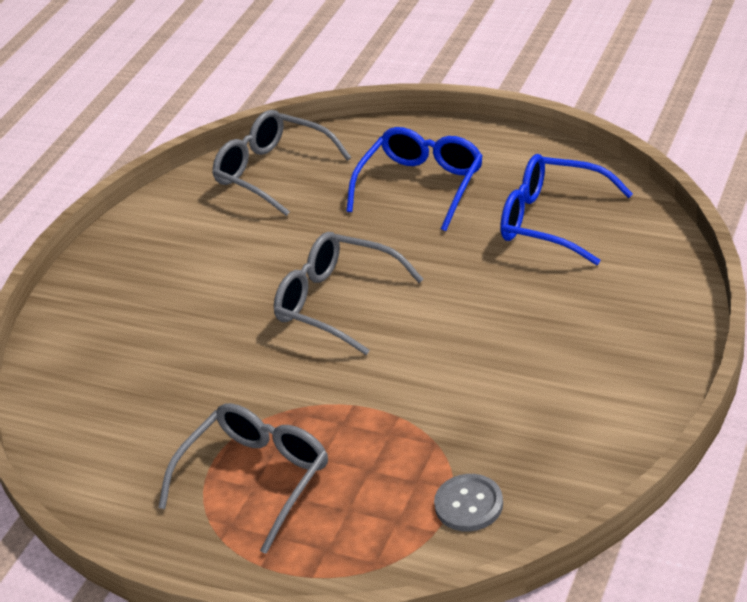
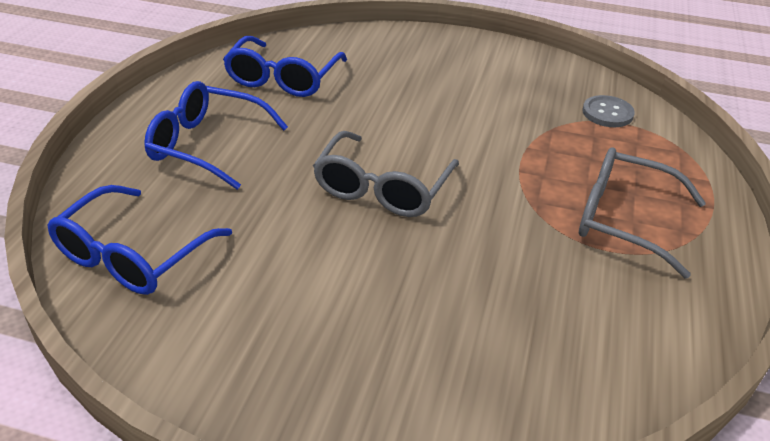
camera: 105 degrees left, 0 degrees up
(273, 172) = (132, 256): grey glasses -> blue glasses

